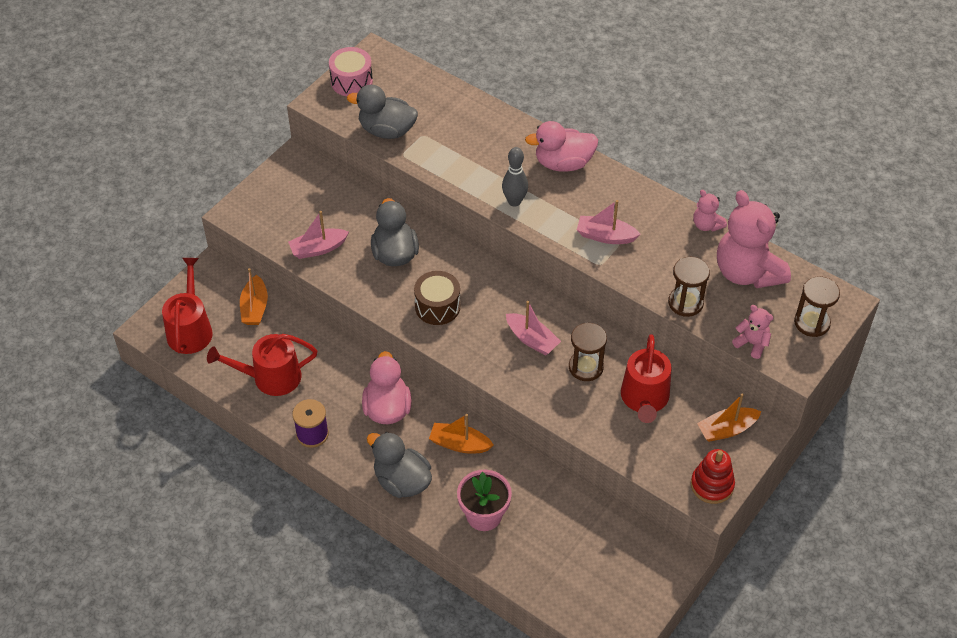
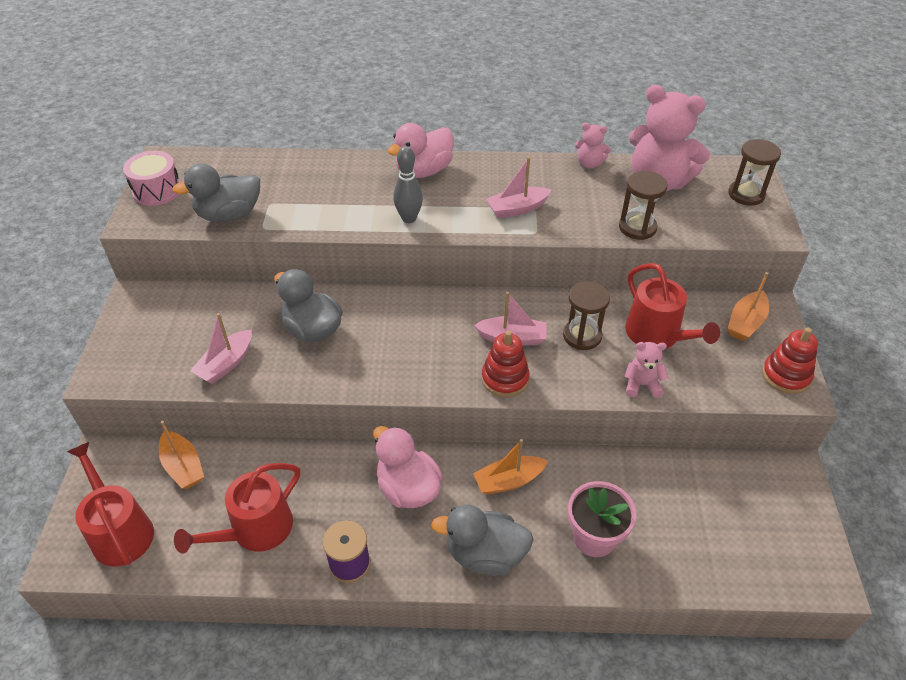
camera: 35 degrees left, 5 degrees down
(437, 306) = (397, 355): brown drum -> none
(498, 367) = (505, 379): none -> red stacking toy
(752, 343) = (722, 232): pink teddy bear -> pink teddy bear (642, 385)

